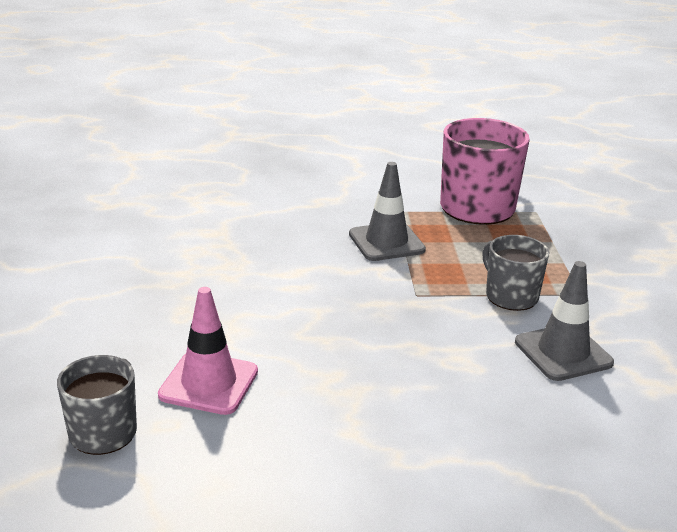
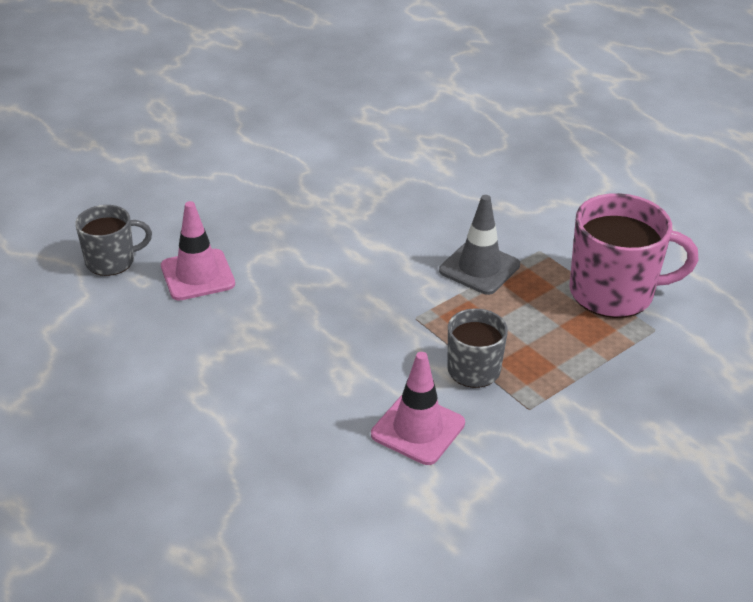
camera: 55 degrees right, 10 degrees up
(563, 352) = (418, 429): grey traffic cone -> pink traffic cone

